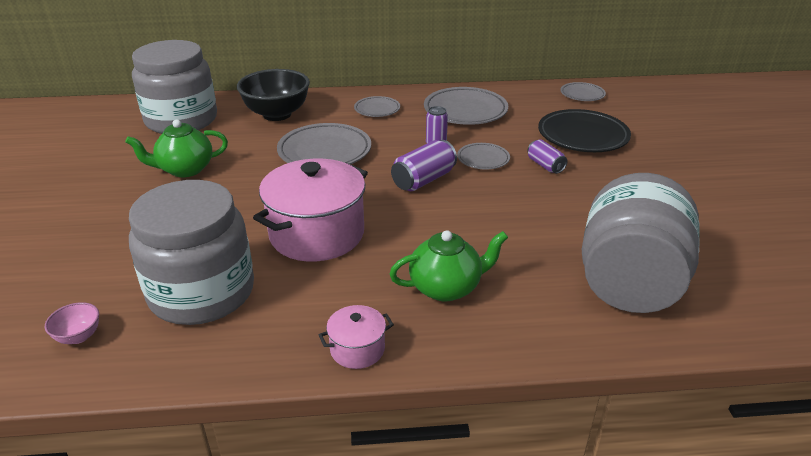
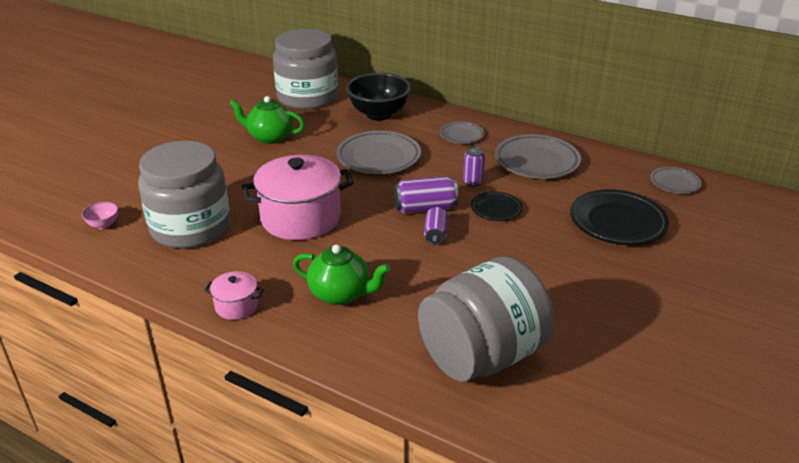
camera: 35 degrees right, 0 degrees up
(483, 159) = (496, 209): grey plate -> black plate
(545, 165) = (543, 235): purple can -> purple can (435, 234)

